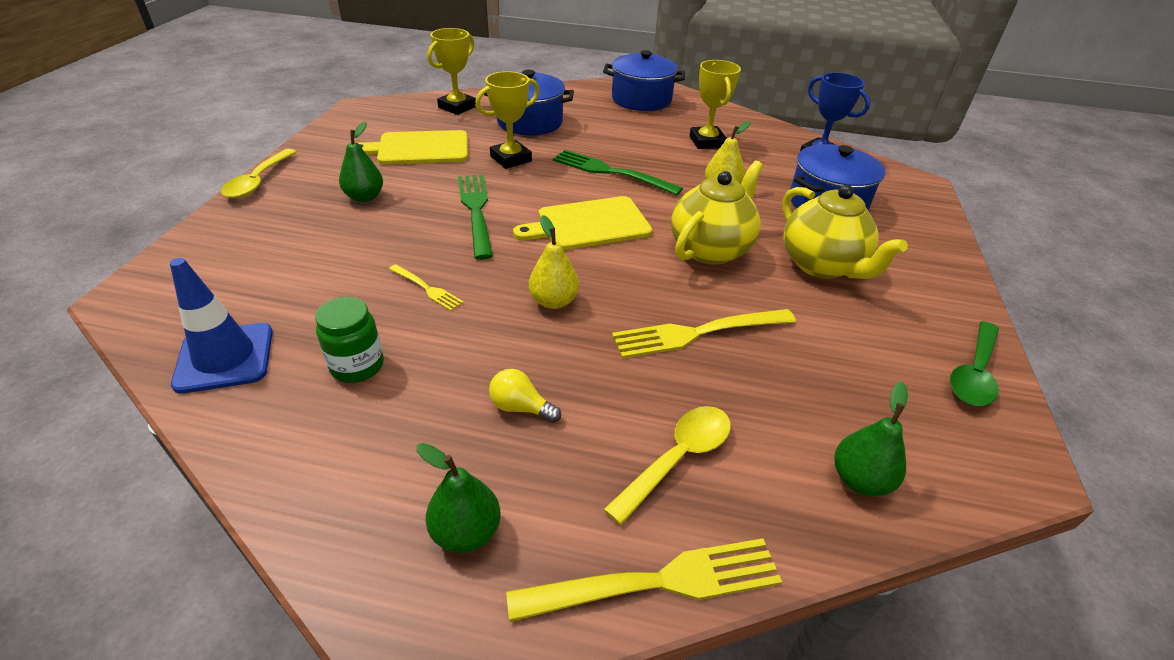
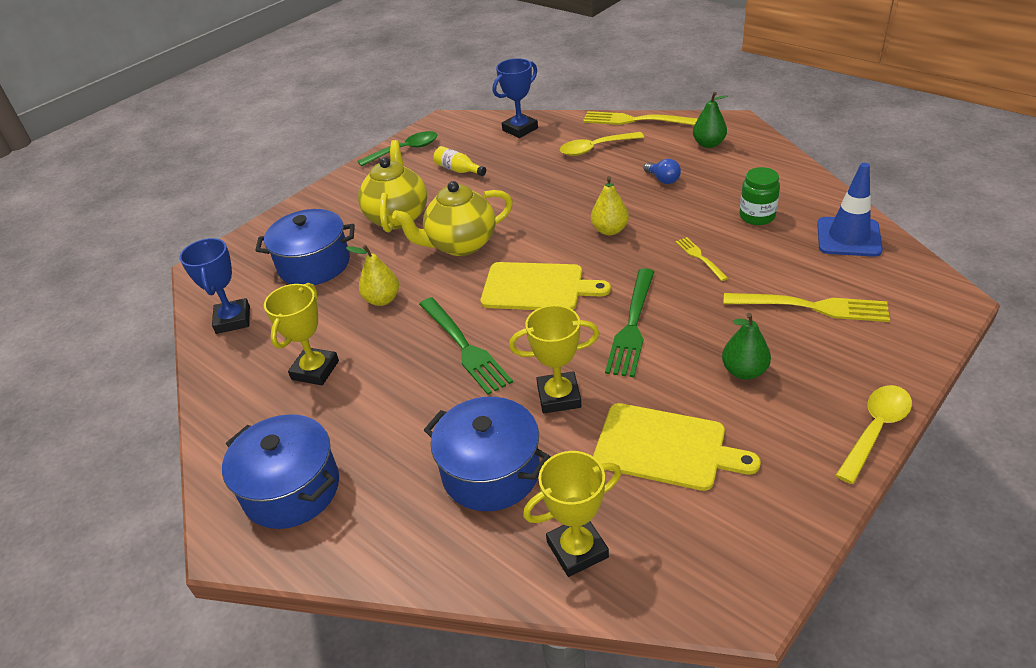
camera: 145 degrees left, 0 degrees up
(520, 407) = (663, 179): yellow light bulb -> blue light bulb
(698, 333) = (530, 194): yellow fork -> yellow fork (811, 307)
(844, 352) = (458, 170): none -> yellow bottle
(859, 480) = (520, 129): green pear -> blue trophy

